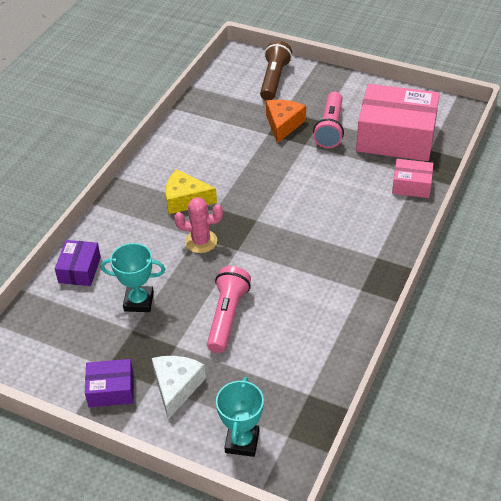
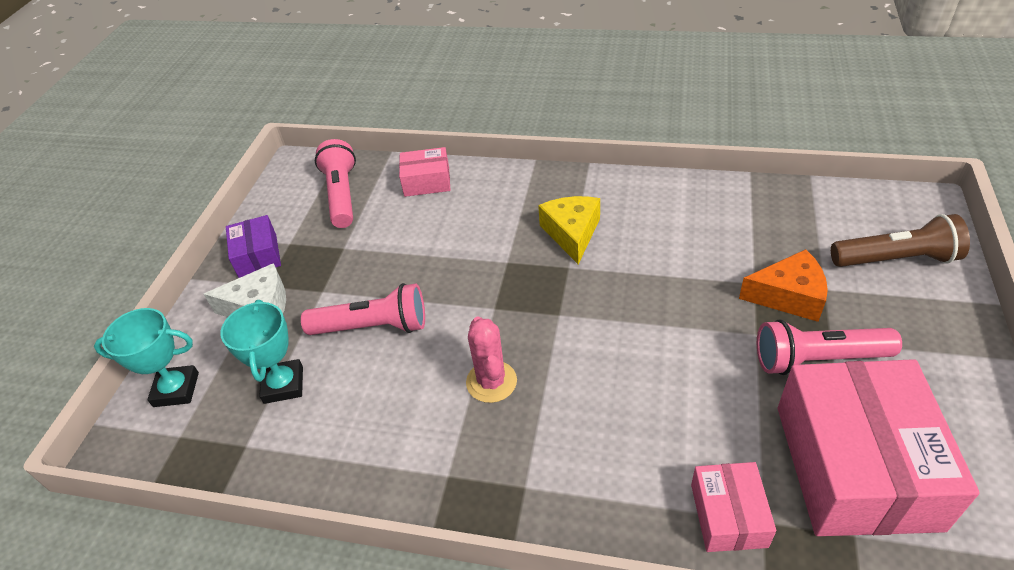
camera: 80 degrees right, 0 degrees up
(63, 327) = (342, 195): none -> pink flashlight
(79, 270) = (427, 181): purple box -> pink box
(139, 301) = (386, 241): turquoise trophy -> turquoise trophy (283, 385)
(201, 241) = (499, 268): pink cactus -> pink cactus (491, 382)

